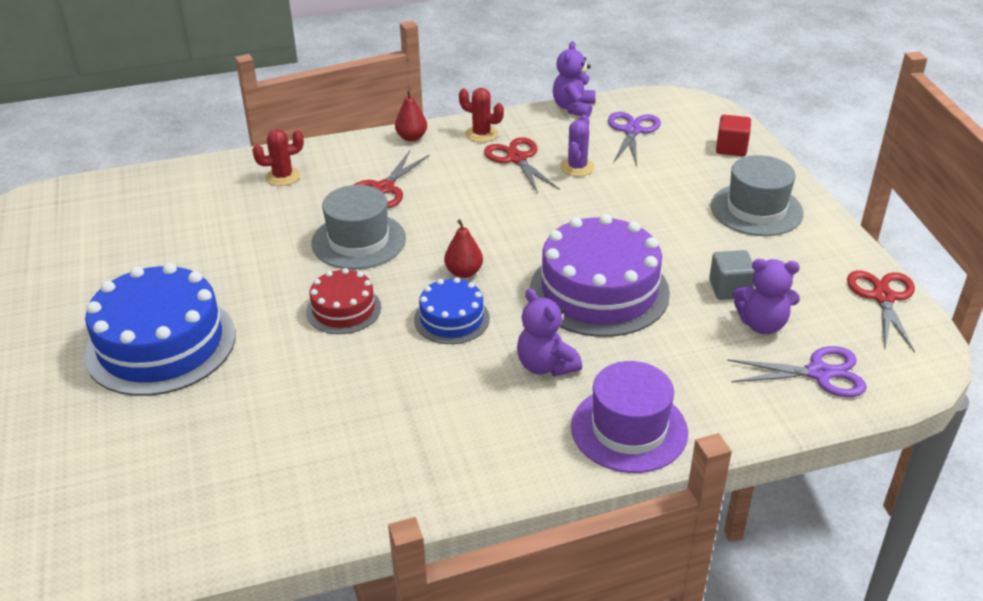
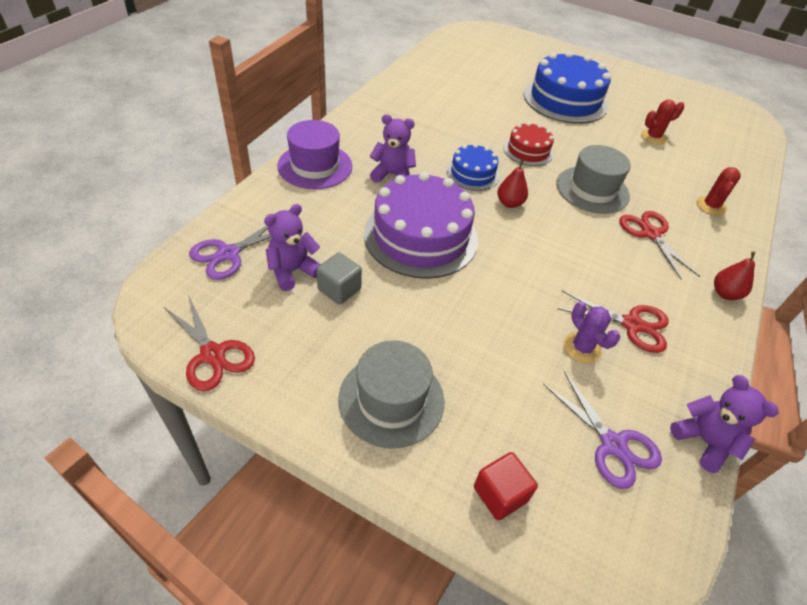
camera: 130 degrees right, 10 degrees up
(481, 134) = (698, 335): red cactus -> red cactus (653, 137)

